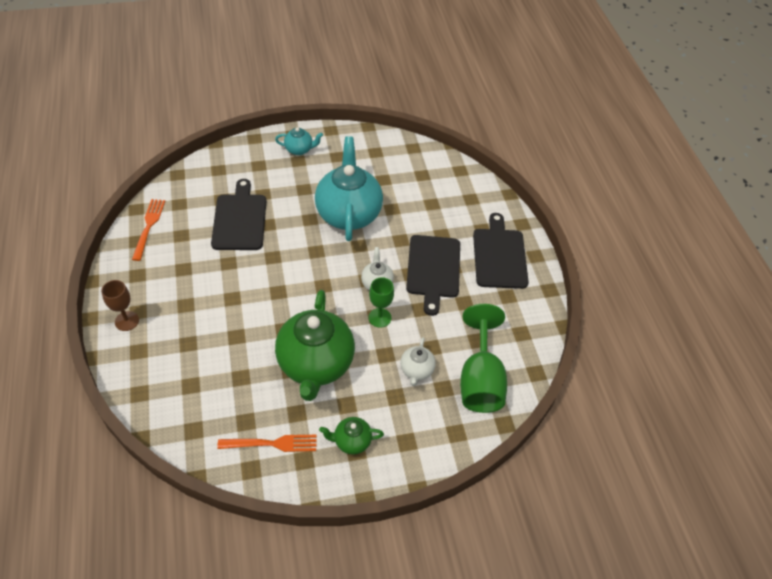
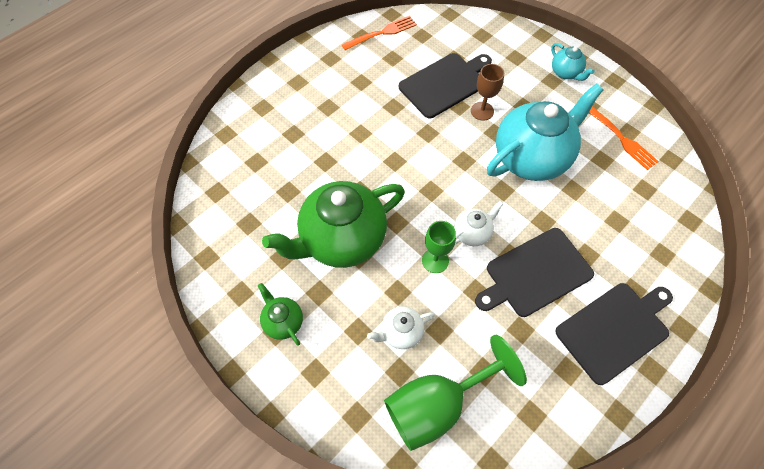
camera: 60 degrees right, 10 degrees up
(127, 321) = (283, 81): brown goblet -> brown goblet (482, 111)
(272, 443) = (240, 257): orange fork -> orange fork (621, 138)

